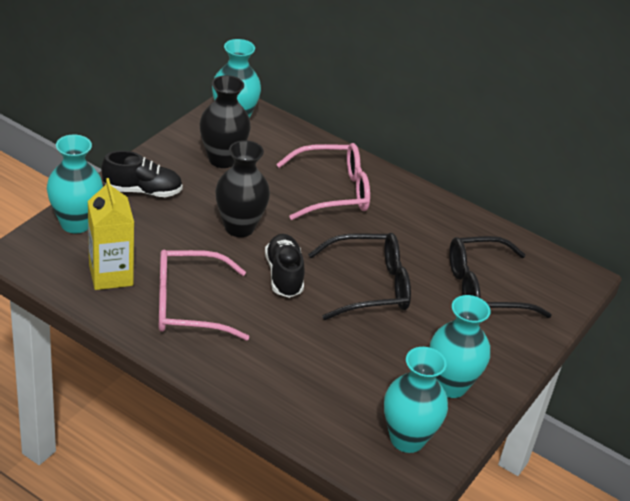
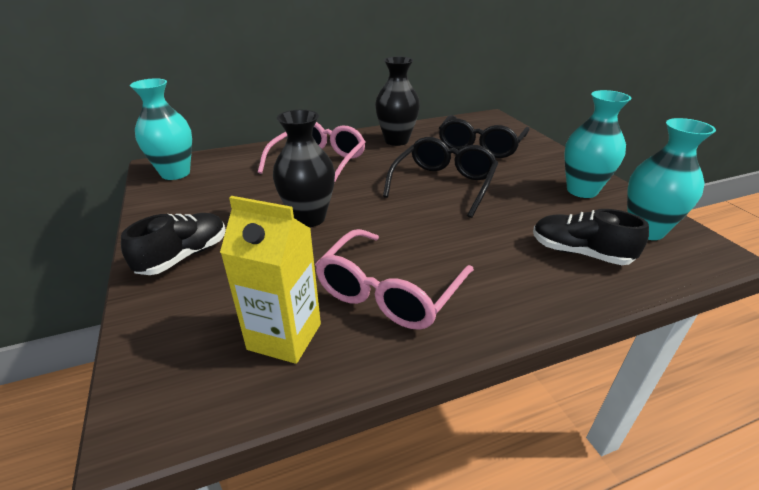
camera: 50 degrees left, 5 degrees down
(76, 223) = (163, 331): turquoise vase -> none
(222, 159) = (211, 195): black vase -> black vase (396, 141)
(284, 275) = (395, 218): black shoe -> black shoe (579, 253)

